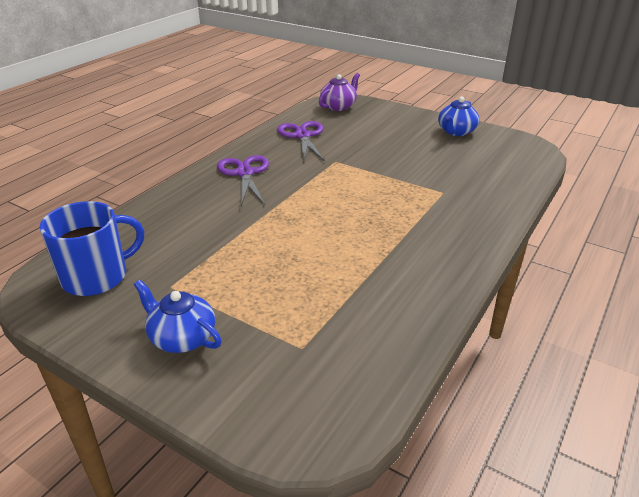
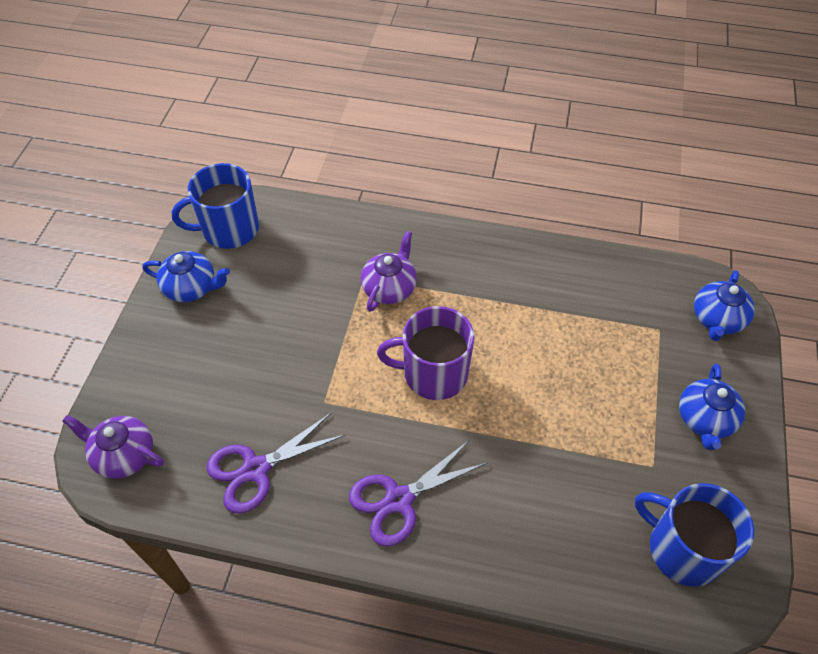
camera: 110 degrees left, 20 degrees up
(287, 406) = (717, 319): none -> blue teapot
(332, 204) = (433, 373): none -> purple mug
(427, 201) = (389, 288): none -> purple teapot
(511, 148) = (229, 229): none -> blue mug

